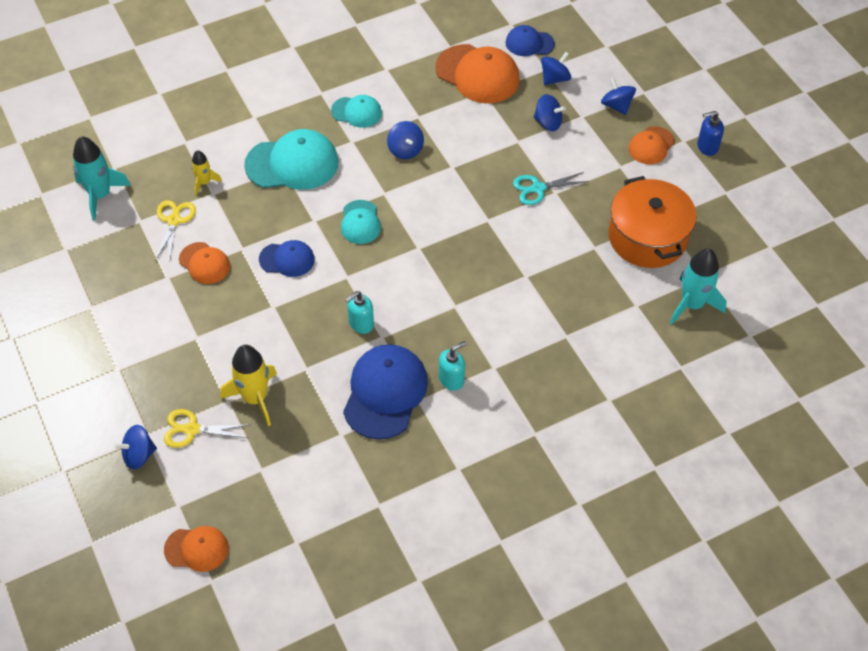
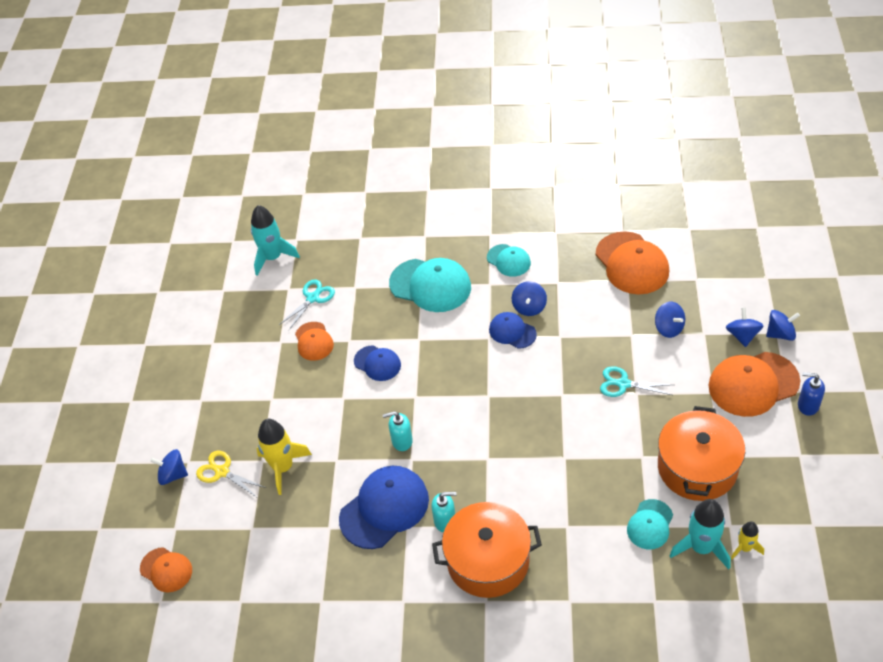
camera: 35 degrees right, 5 degrees down
(174, 221) = (312, 298): yellow scissors -> turquoise scissors
(204, 182) = (354, 276): yellow rocket -> yellow rocket (744, 548)
(360, 222) = (454, 355): turquoise cap -> turquoise cap (650, 524)
(514, 397) = (488, 561): none -> orange pot
(529, 43) = (695, 251): blue cap -> blue cap (512, 332)
(554, 78) = (699, 291): blue spinning top -> blue spinning top (780, 334)
(651, 145) = (753, 384): orange cap -> orange cap, size x1.77

